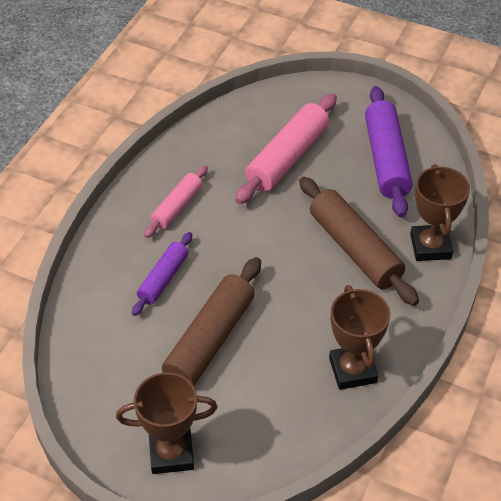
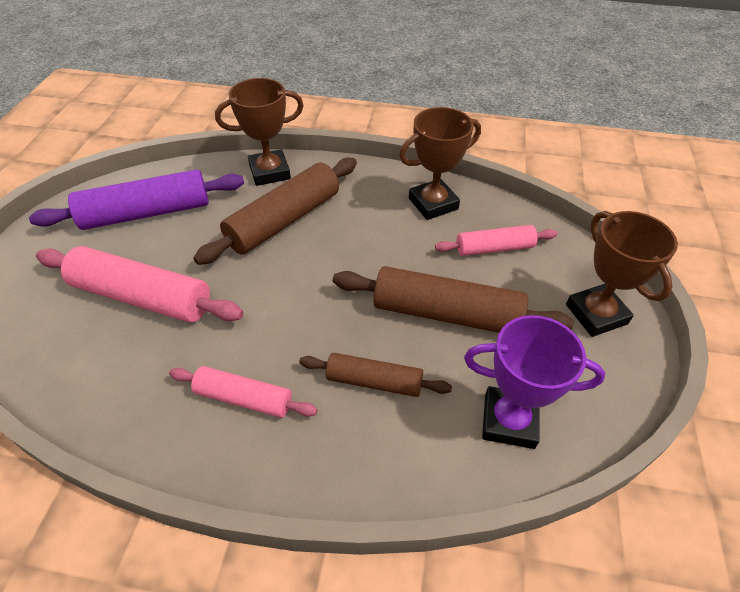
camera: 105 degrees left, 0 degrees up
(100, 350) = (509, 421): none -> purple trophy
(163, 279) = (374, 381): purple rolling pin -> brown rolling pin
(275, 402) = (494, 248): none -> pink rolling pin

